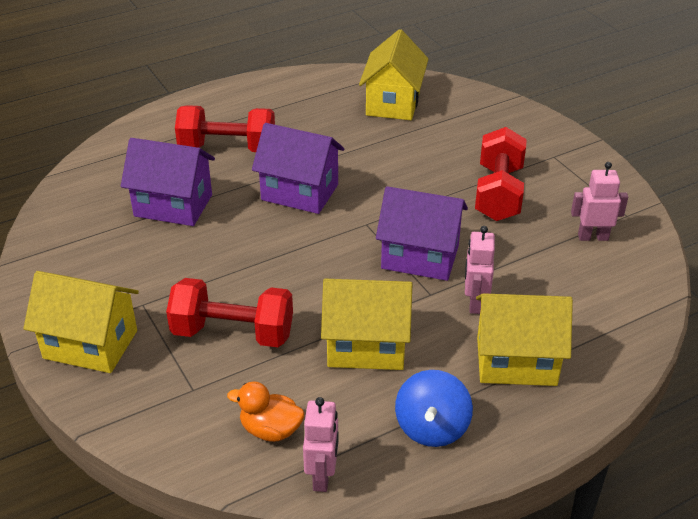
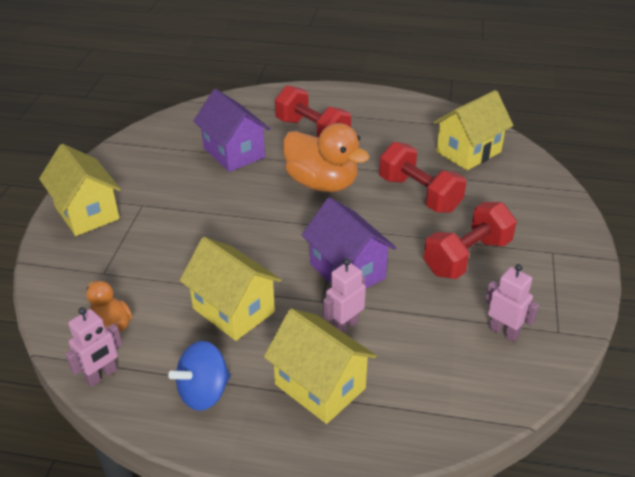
camera: 40 degrees right, 0 degrees up
(233, 333) = (167, 252): red dumbbell -> red dumbbell (419, 194)
(300, 192) = (322, 183): purple house -> orange duck

